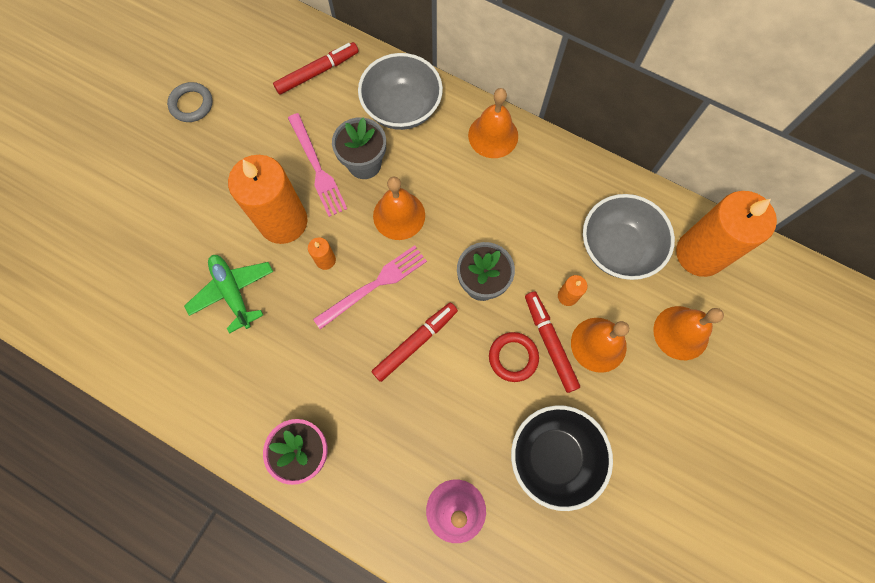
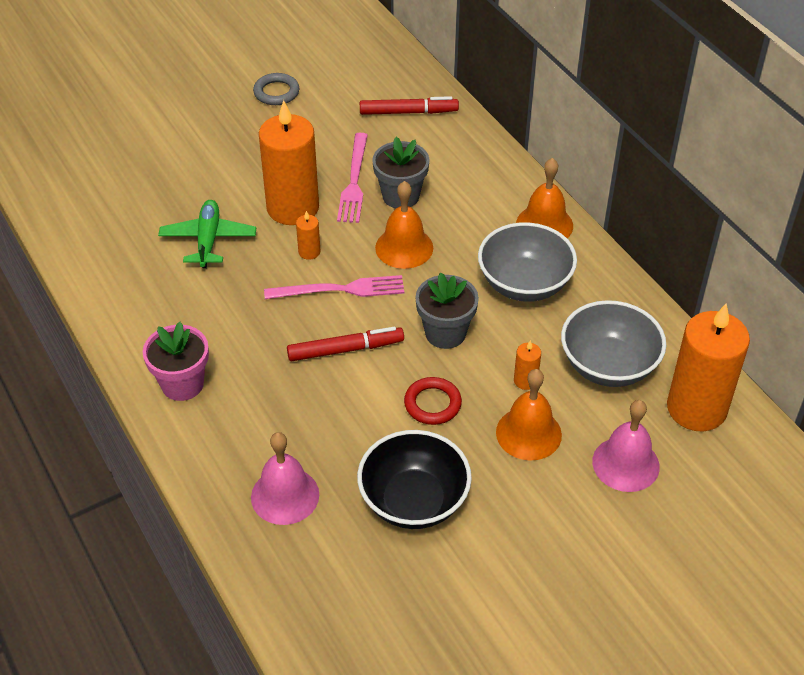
camera: 30 degrees right, 25 degrees down
(402, 108) = (469, 169): grey bowl -> grey bowl (524, 284)
(550, 342) = (479, 409): red marker -> none
(681, 332) = (625, 464): orange bell -> pink bell

